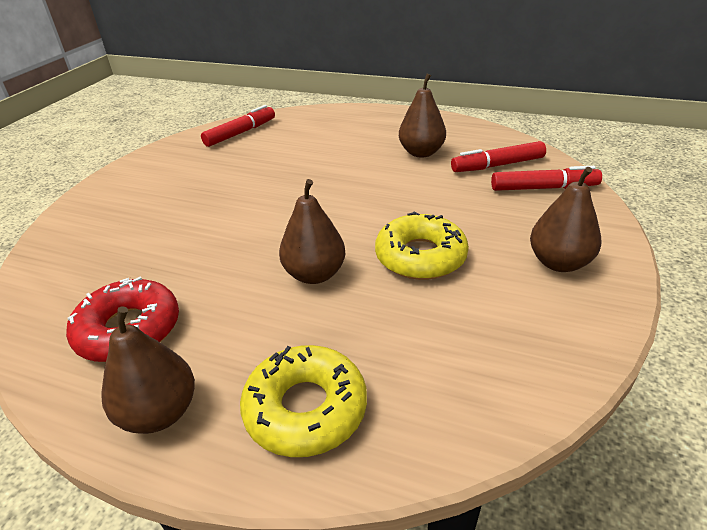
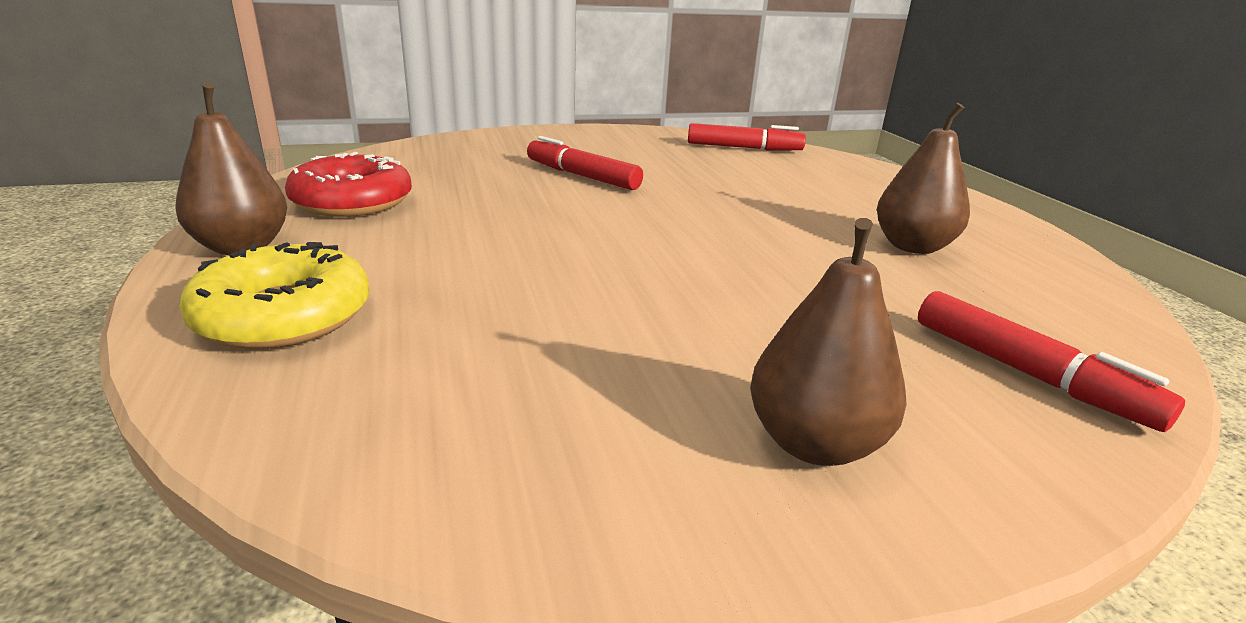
camera: 50 degrees right, 10 degrees down
(314, 274) = (530, 255): brown pear -> none
(420, 256) = (654, 310): yellow donut -> none
(498, 165) = (1007, 313): red marker -> red marker (582, 176)

